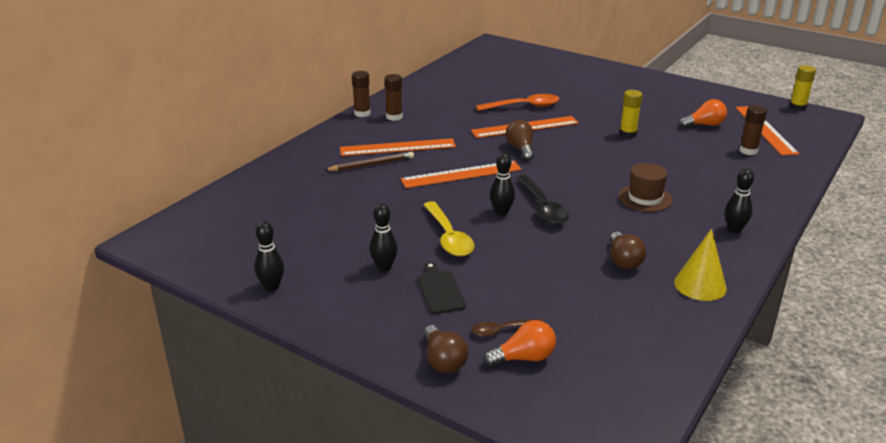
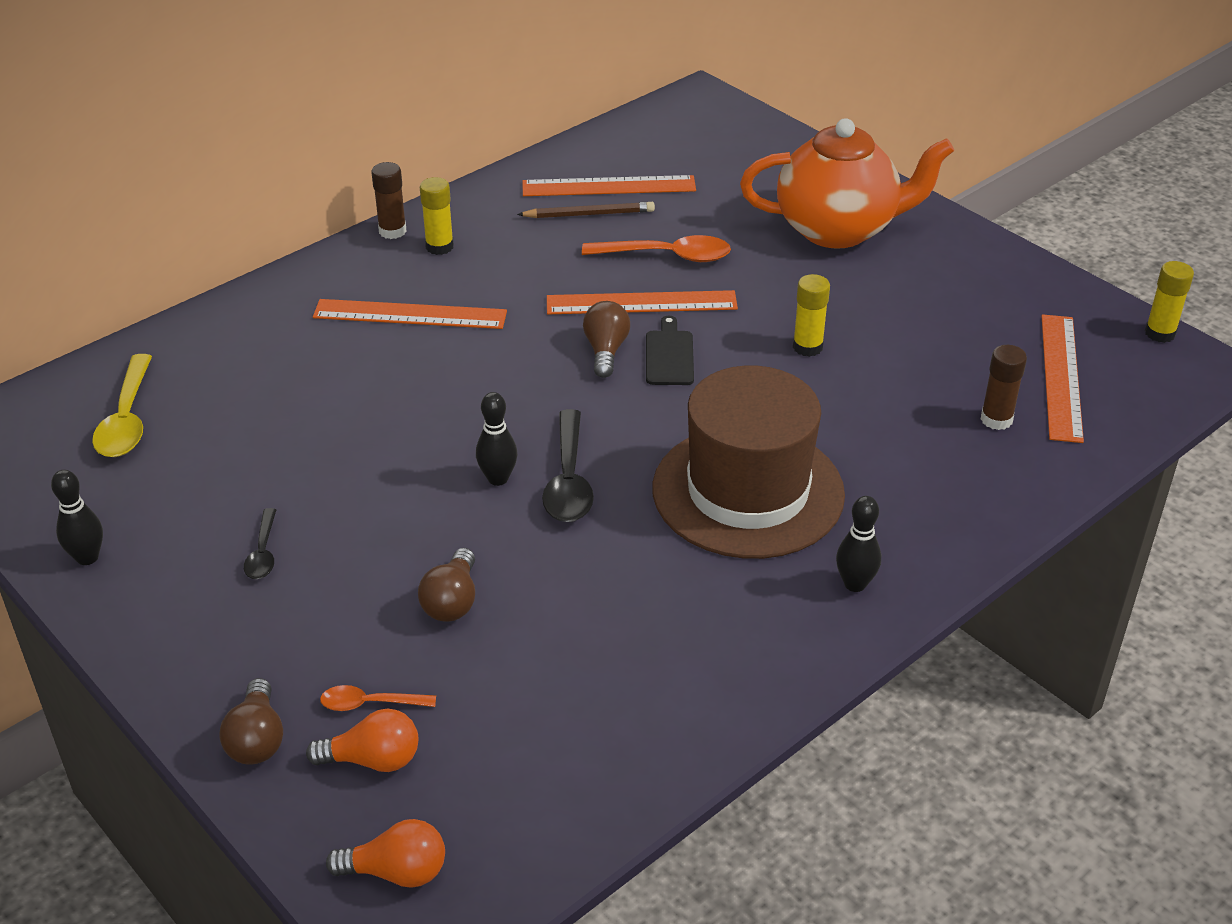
camera: 15 degrees right, 10 degrees up
(371, 164) = (350, 344): brown pencil -> brown pencil (589, 214)
(384, 267) = (263, 553): black bowling pin -> black spoon
(394, 117) = (439, 247): brown glue stick -> yellow glue stick
(440, 290) = (320, 612): black cutting board -> black cutting board (669, 355)
(449, 237) = (389, 513): yellow spoon -> yellow spoon (127, 419)
(461, 174) = (479, 389): orange ruler -> orange ruler (609, 186)
(502, 330) = (370, 704): brown spoon -> orange spoon
(605, 86) = (838, 229): none -> orange teapot
(623, 260) = (632, 611): brown light bulb -> brown light bulb (452, 601)
(645, 198) = (748, 491): brown hat -> brown hat, size x2.11
(700, 285) = (723, 683): yellow cone -> none
(704, 125) = (957, 347): orange light bulb -> orange light bulb (396, 872)

